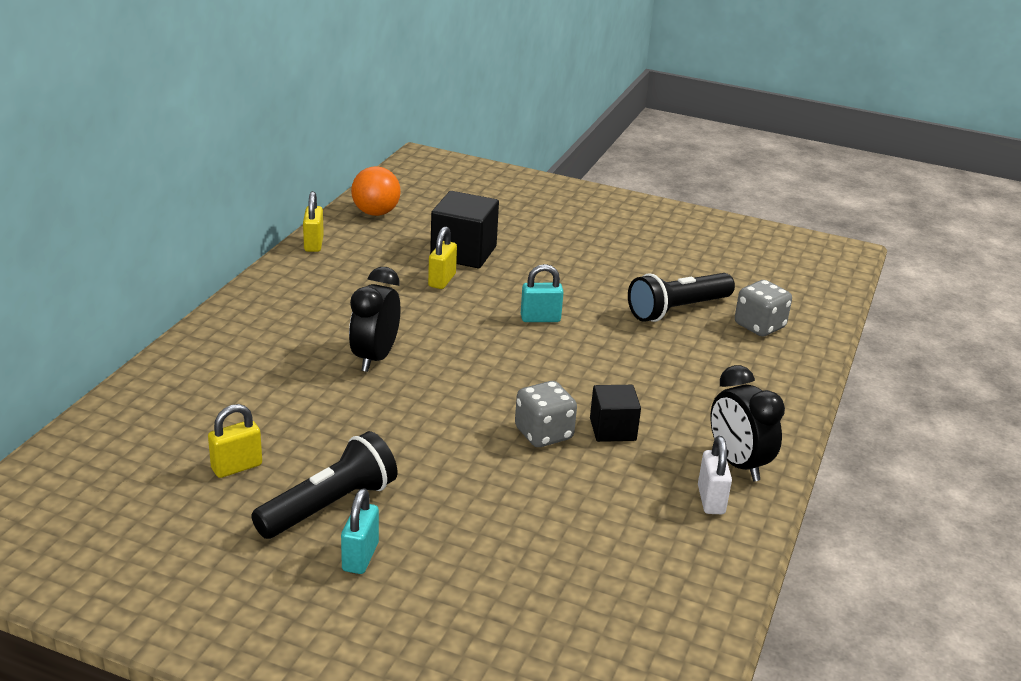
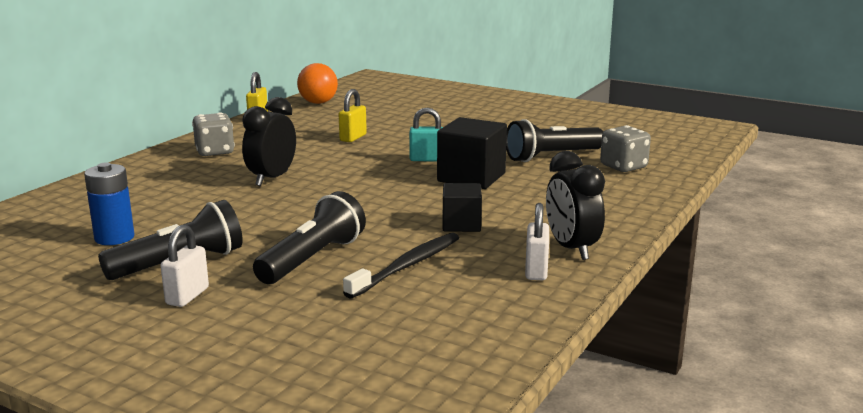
camera: 10 degrees right, 10 degrees down
(236, 467) = (114, 238): yellow padlock -> blue battery
(360, 557) = (187, 296): turquoise padlock -> white padlock
(463, 252) = (379, 123): black cube -> black cube (471, 177)
(472, 492) = (313, 259): none -> black flashlight
(543, 434) = (396, 225): grey dice -> grey dice (215, 152)
(576, 498) = (407, 266): none -> black toothbrush

